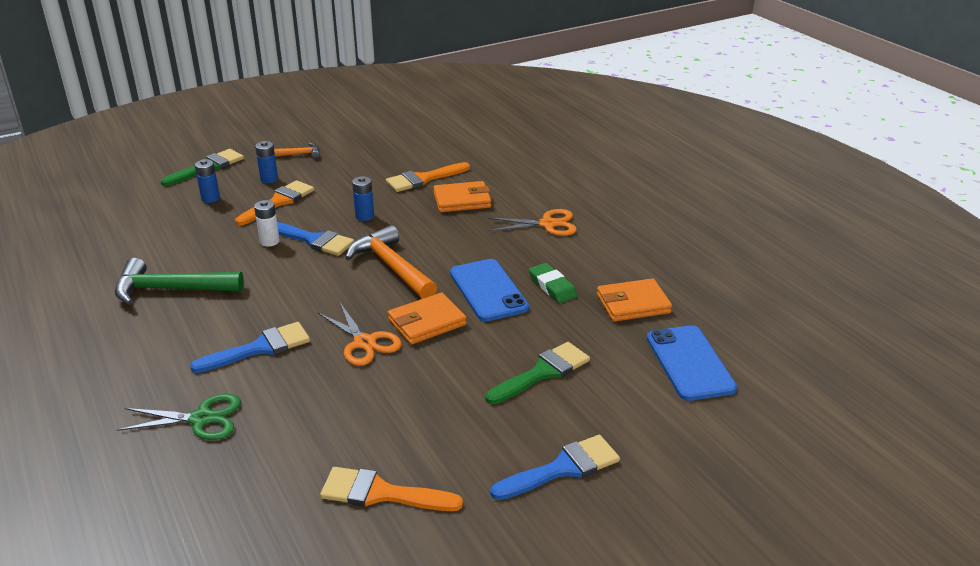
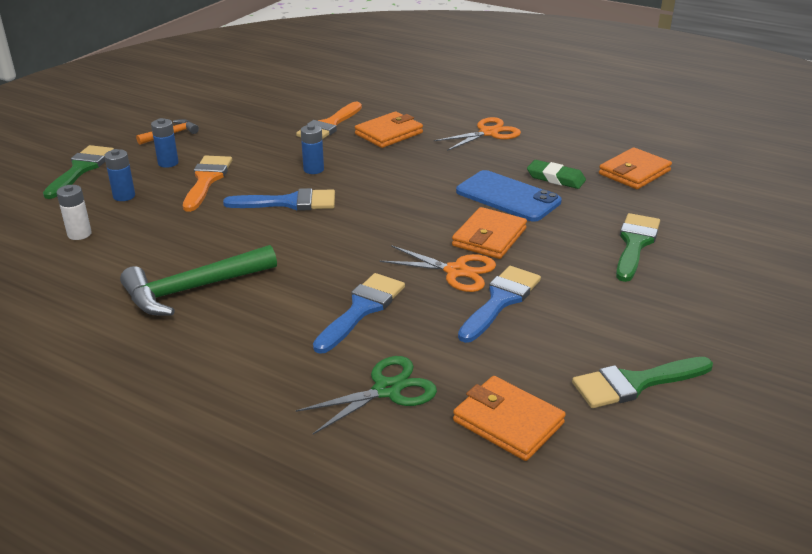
camera: 30 degrees left, 0 degrees up
(250, 481) = (508, 422): none -> orange wallet
(269, 241) = (244, 216): white battery -> white battery (79, 234)
(381, 493) = (635, 383): orange brush -> green brush
(391, 267) = (396, 203): orange hammer -> none
(563, 468) = (744, 307): blue brush -> blue brush (500, 300)
(689, 363) = (729, 201): blue phone -> none

